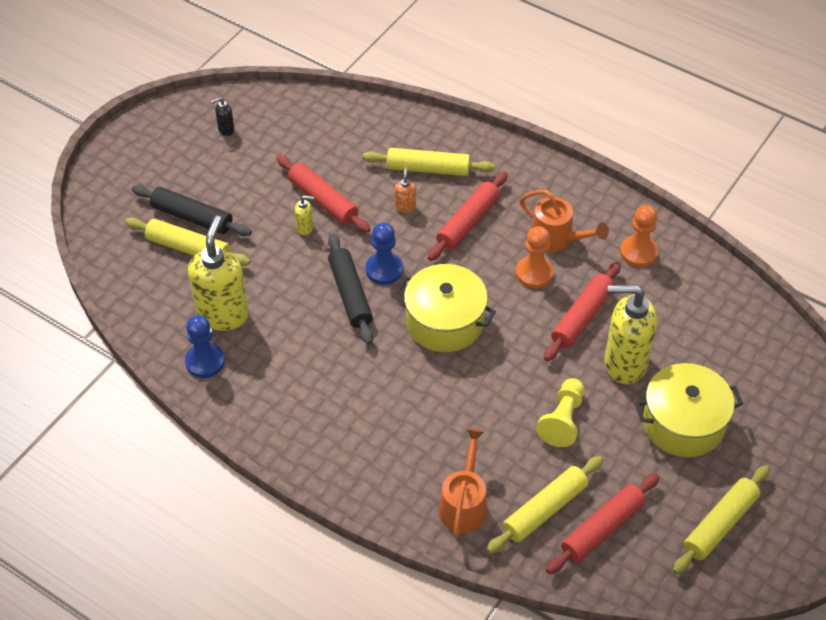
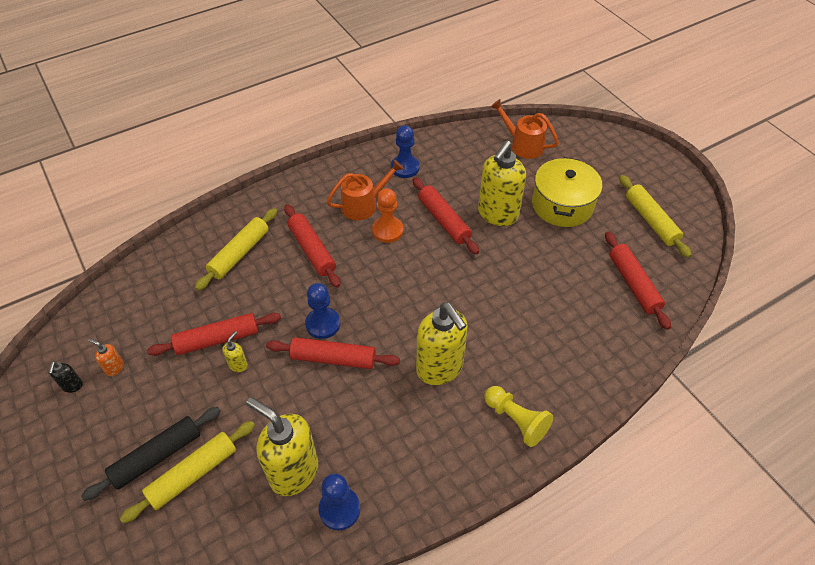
camera: 65 degrees left, 0 degrees up
(350, 294) = (333, 358): black rolling pin -> red rolling pin
(385, 383) = (440, 368): none -> yellow soap dispenser
(405, 207) = (267, 284): orange soap dispenser -> orange soap dispenser (114, 368)
(445, 322) = (401, 303): yellow pot -> none
(464, 503) = (581, 360): orange watering can -> orange watering can (522, 145)
(545, 510) = (605, 311): yellow rolling pin -> none
(562, 420) = (530, 268): yellow pawn -> yellow pawn (516, 420)
(638, 252) = (405, 167): orange pawn -> blue pawn

